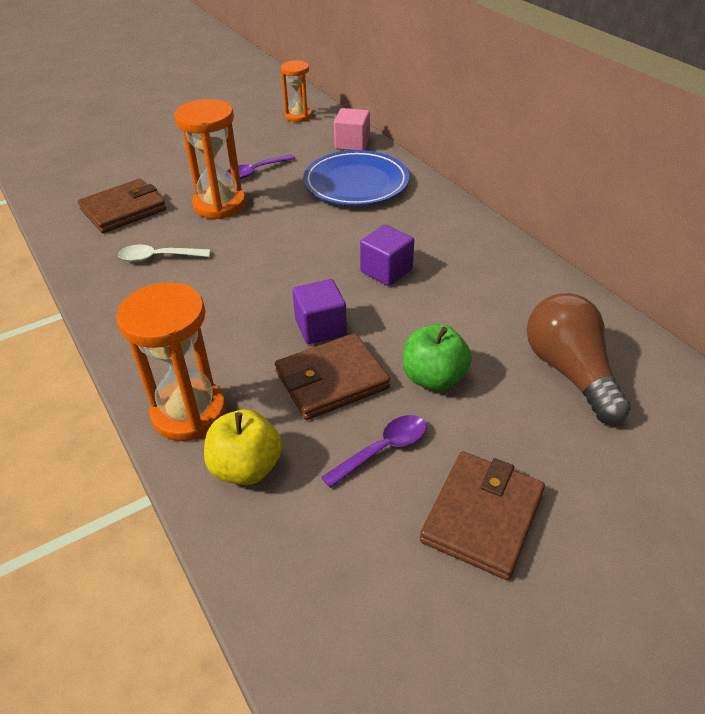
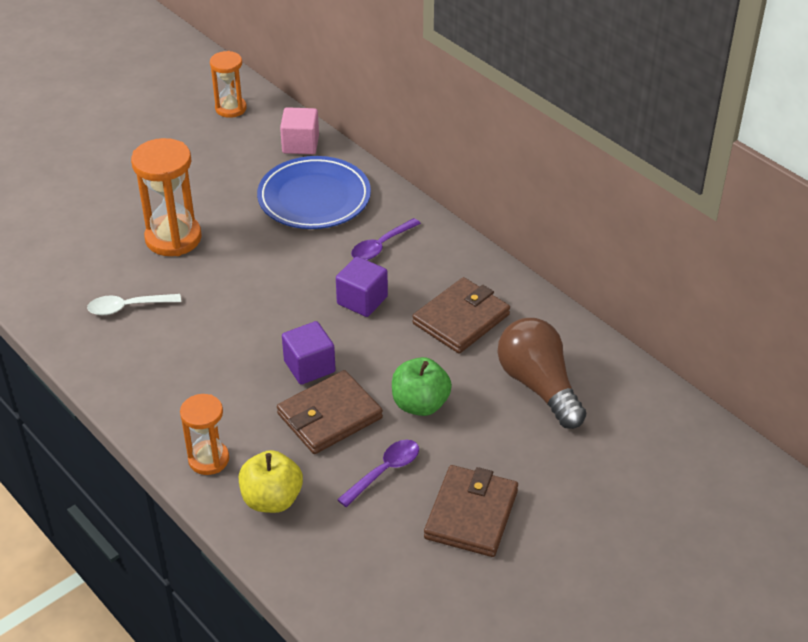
camera: 10 degrees left, 0 degrees up
(123, 210) = (70, 253): brown wallet -> brown wallet (461, 319)
(189, 413) = (208, 459): orange hourglass -> orange hourglass, size x0.62
(256, 171) = (201, 191): purple spoon -> purple spoon (381, 246)

